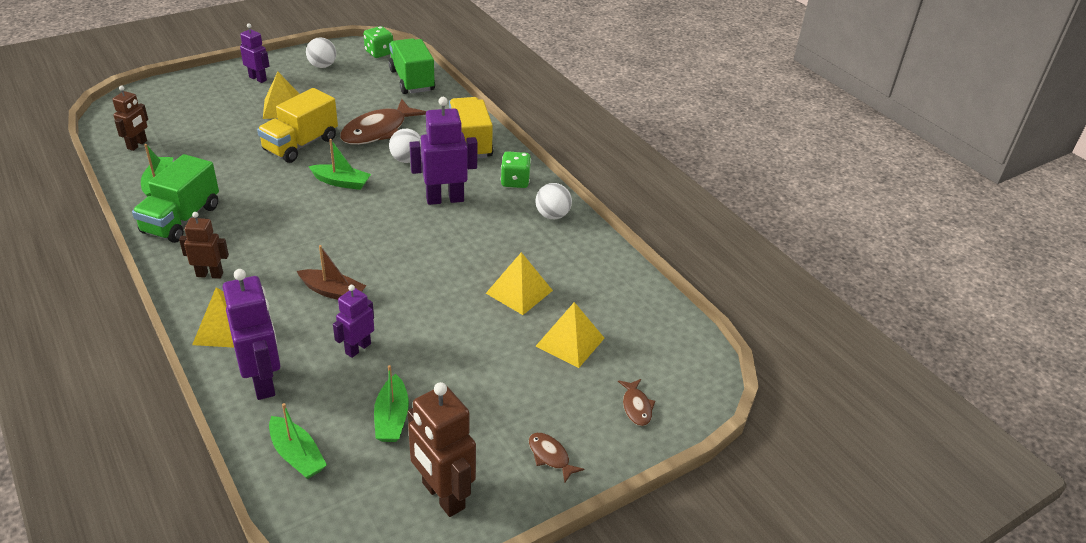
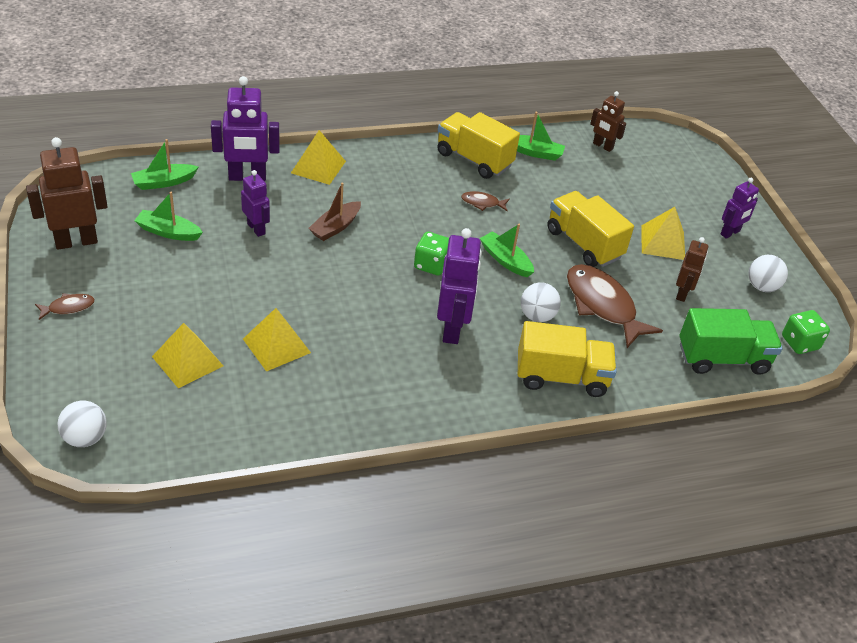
camera: 105 degrees right, 5 degrees up
(181, 219) = (474, 159): green truck -> yellow truck
(210, 274) = (389, 166): brown robot -> brown robot (682, 293)
(341, 182) = (505, 260): green boat -> green boat turned 105 degrees clockwise
(515, 181) = (469, 396): green dice -> green dice (431, 265)
(552, 215) = (391, 410): white ball -> white ball (85, 438)
(636, 407) = (80, 380): brown fish -> brown fish (482, 203)

